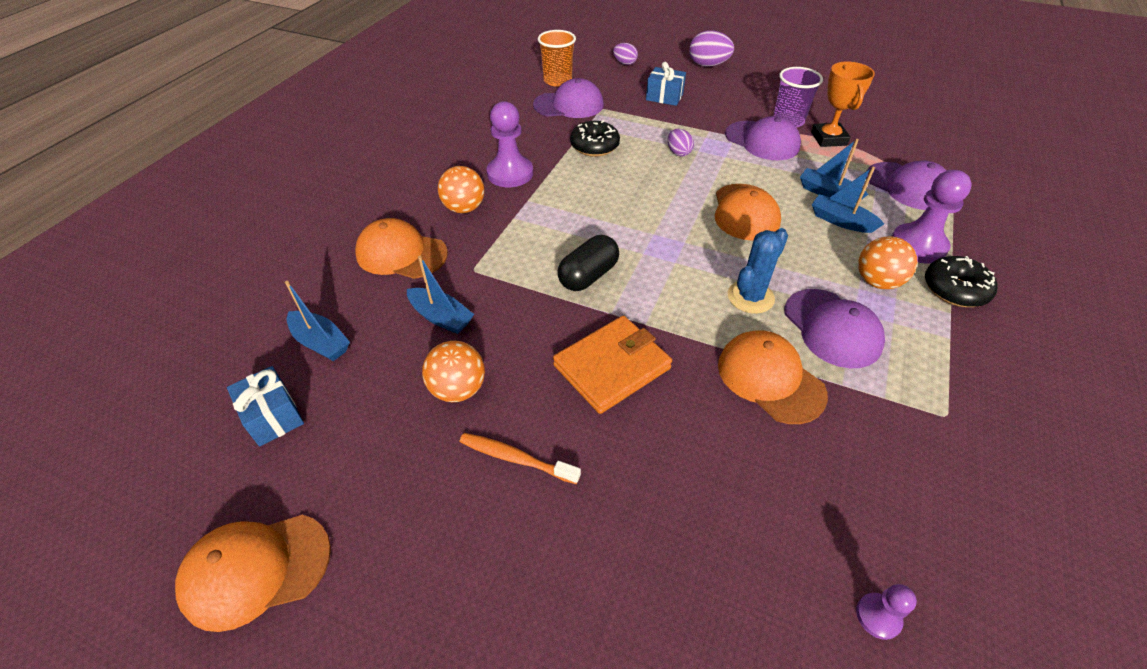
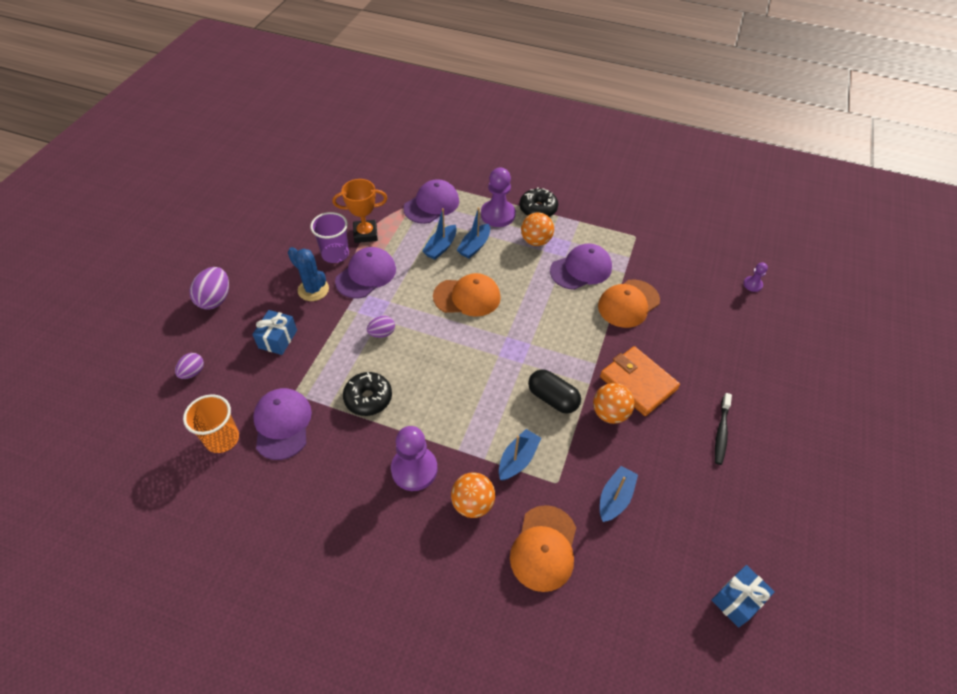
camera: 95 degrees left, 5 degrees up
(256, 569) = (839, 566): orange cap -> none
(321, 342) = (661, 588): blue boat -> blue boat (518, 459)
(458, 389) = (679, 474): orange ball -> orange ball (610, 413)
(515, 458) = (721, 432): orange toothbrush -> black toothbrush
(750, 297) = (560, 305): blue cactus -> blue cactus (313, 289)

